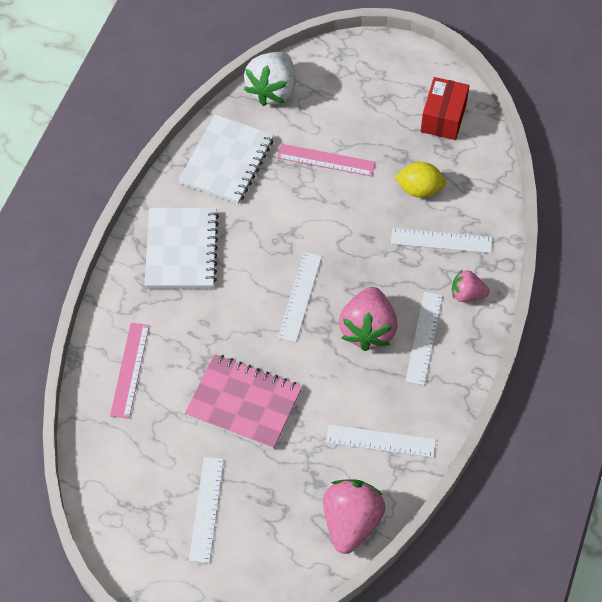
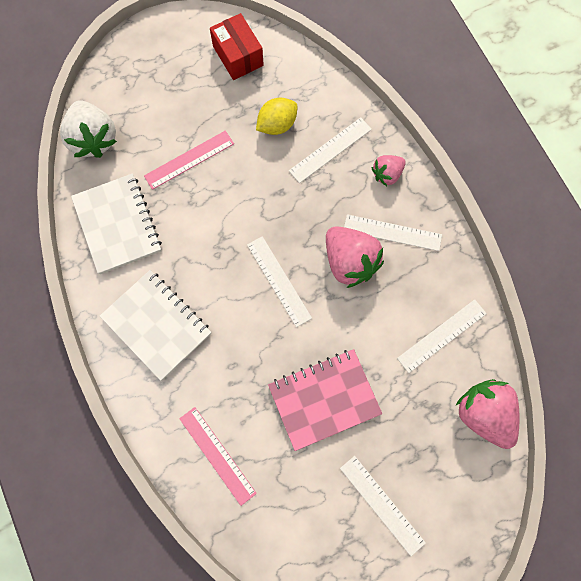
camera: 45 degrees left, 15 degrees up
(424, 338) = (392, 232): white ruler -> white ruler turned 45 degrees counterclockwise

